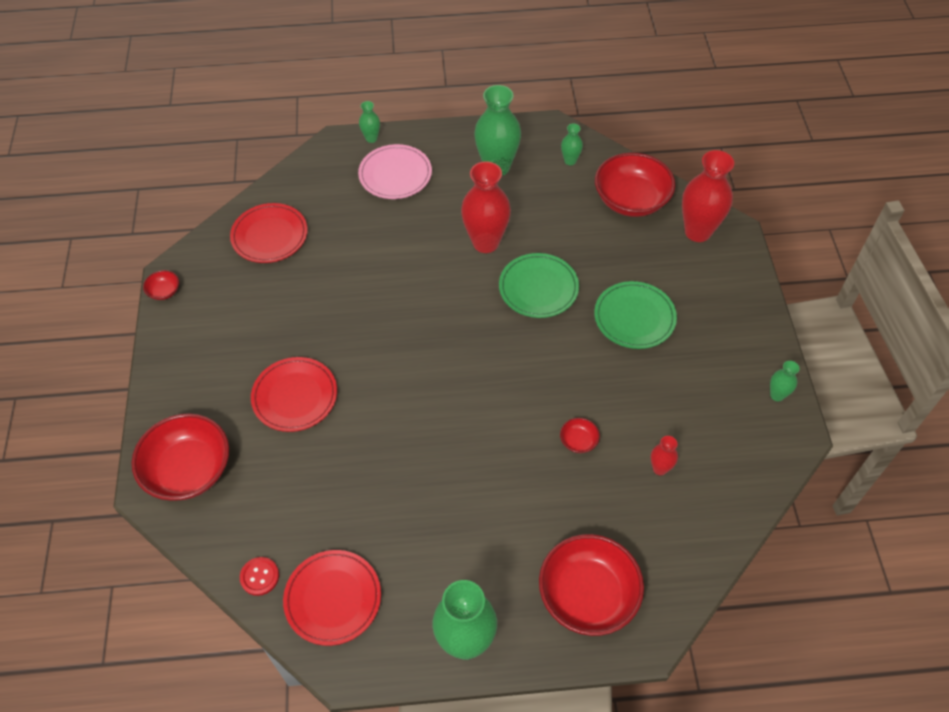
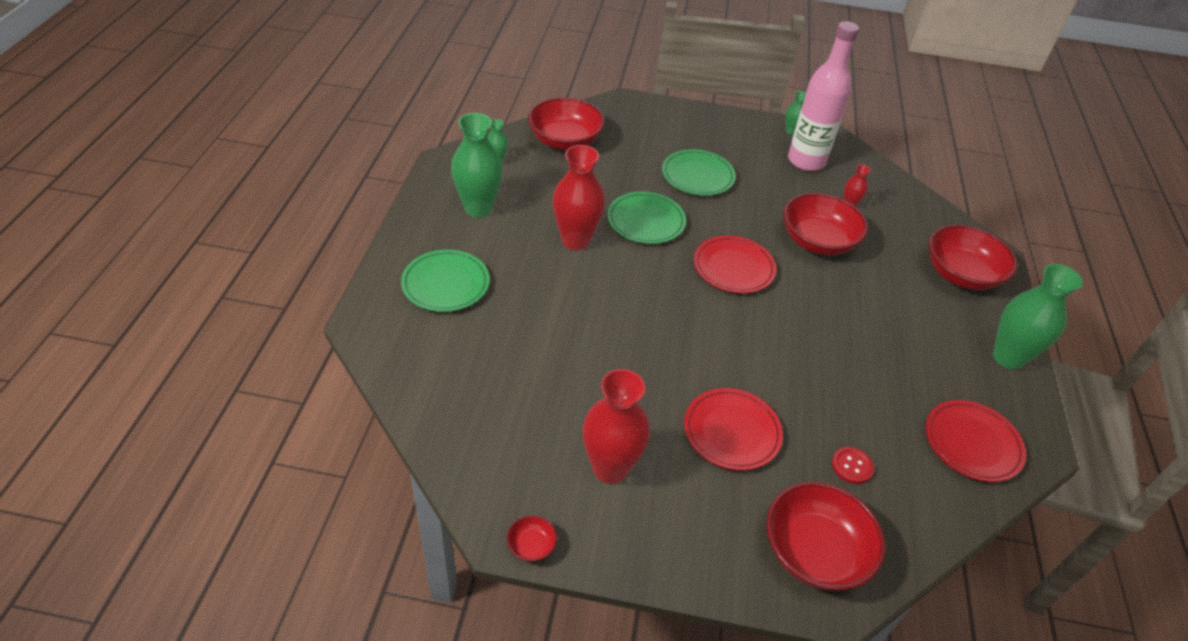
camera: 80 degrees left, 10 degrees down
(259, 576) = (950, 501): red button -> red button (852, 466)
(270, 236) = (485, 414): red plate -> red plate (733, 268)
(371, 138) = (375, 291): green vase -> none
(395, 175) = (445, 284): pink plate -> green plate
(578, 441) = (817, 241): red bowl -> red bowl, size x2.36
(698, 232) = (618, 118): red vase -> red vase (610, 468)
(723, 417) = (806, 161): none -> pink bottle

